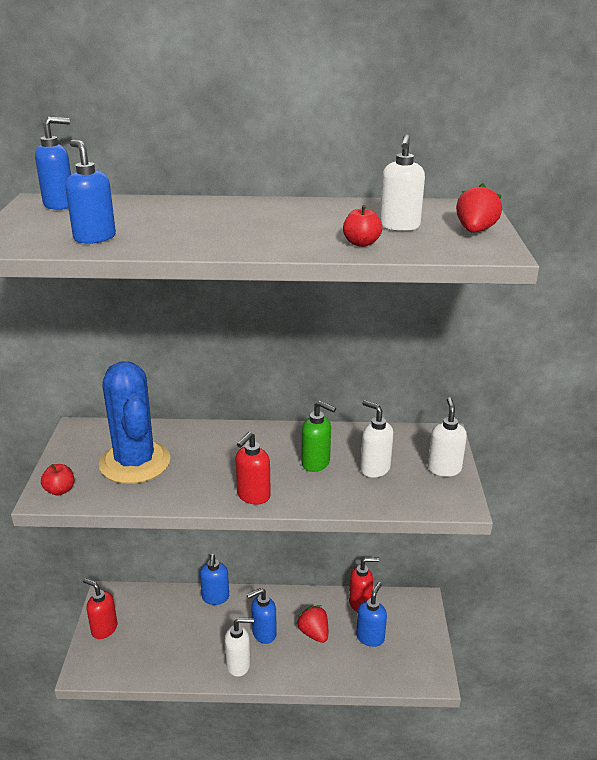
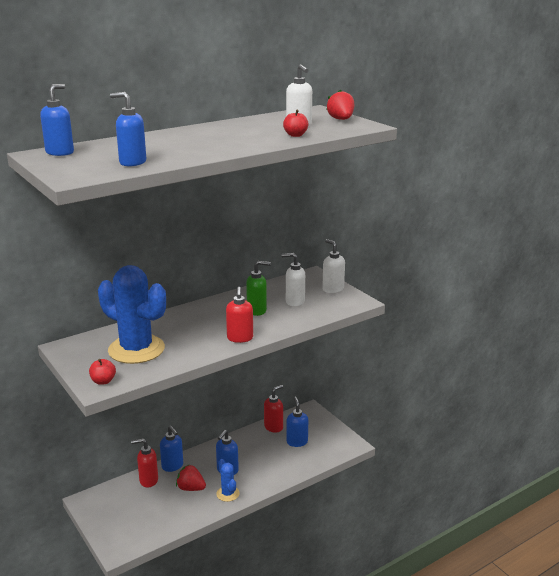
camera: 35 degrees left, 5 degrees down
(104, 629) = (106, 520): red soap dispenser -> red soap dispenser (148, 480)
(238, 665) = (228, 494): white soap dispenser -> blue cactus
(314, 633) = (260, 455): red strawberry -> red strawberry (191, 488)

